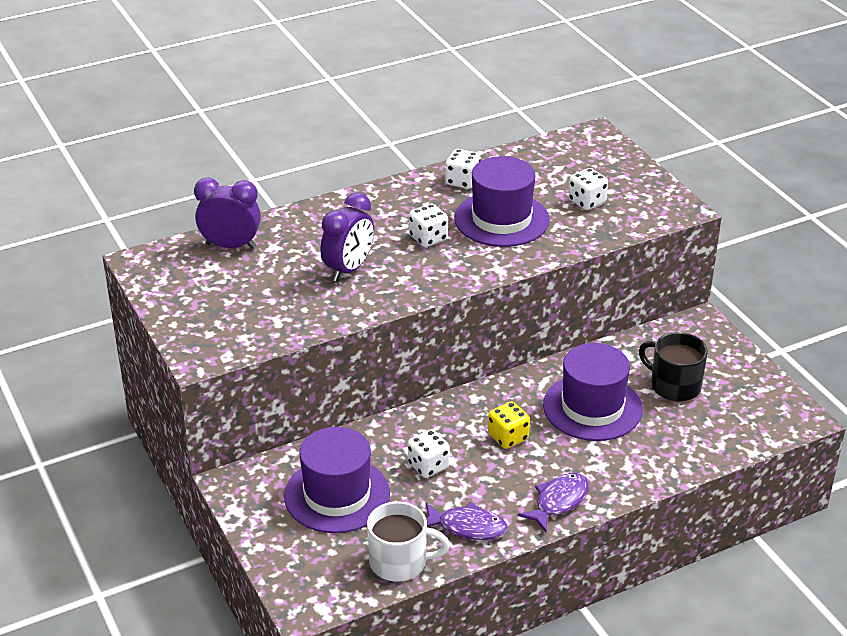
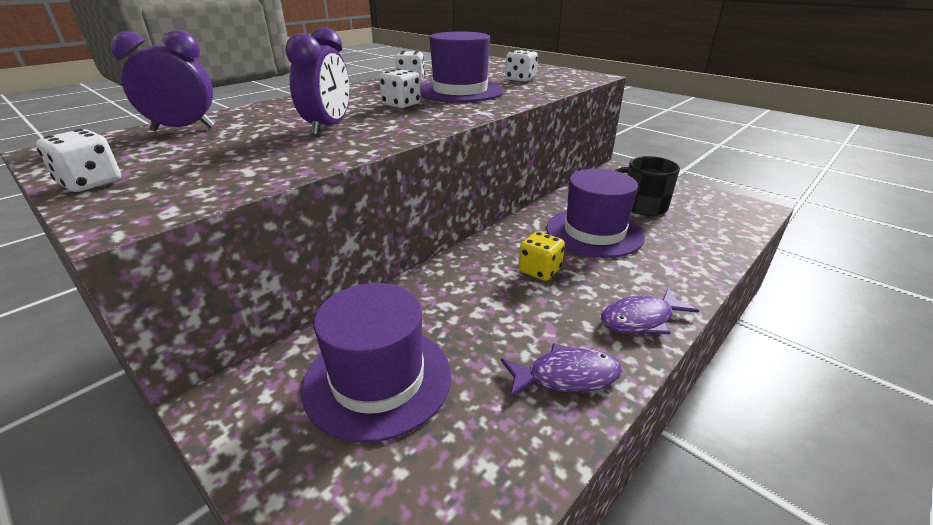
camera: 20 degrees left, 5 degrees down
(400, 562) = (511, 458): white mug -> none
(428, 466) = (475, 316): white dice -> white dice (91, 183)
(558, 502) = (641, 319): purple fish -> purple fish turned 135 degrees counterclockwise

